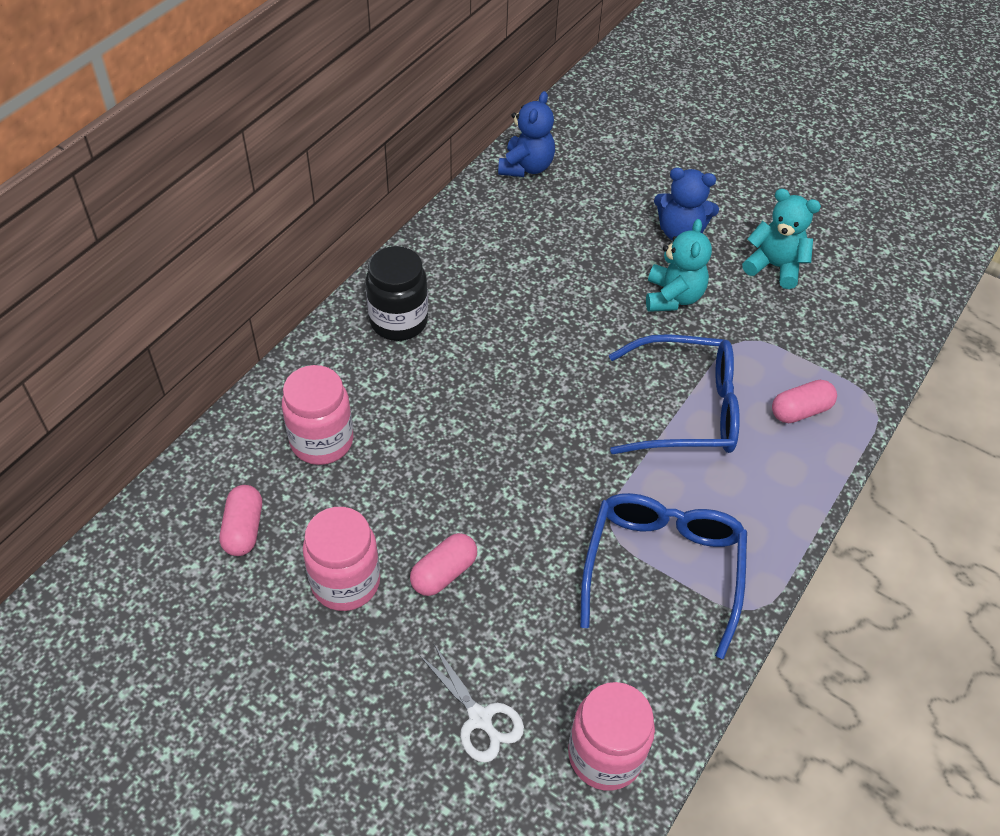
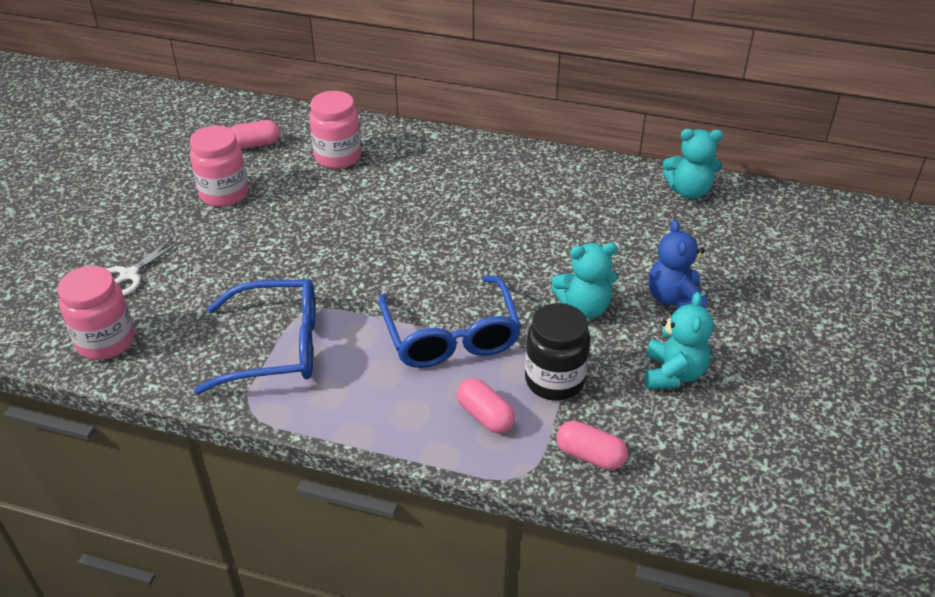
camera: 75 degrees right, 10 degrees down
(398, 321) = (466, 164): black jar -> black jar (554, 380)
(444, 573) = (243, 234): pink capsule -> pink capsule (590, 455)
(526, 167) = (689, 191): blue teddy bear -> turquoise teddy bear

